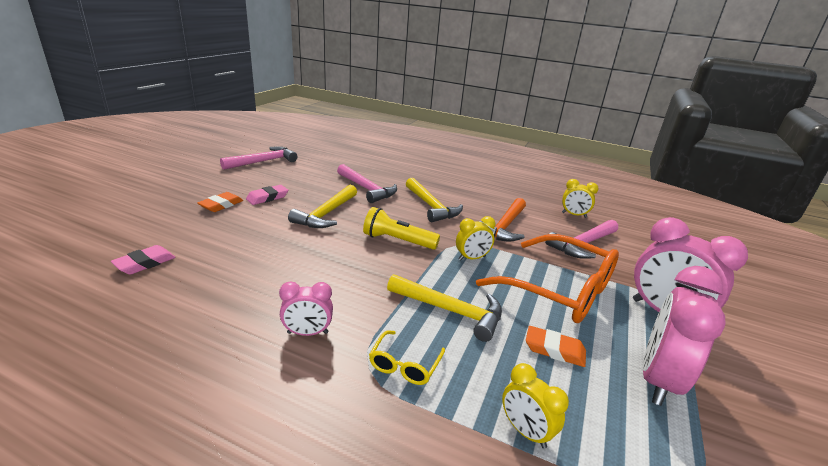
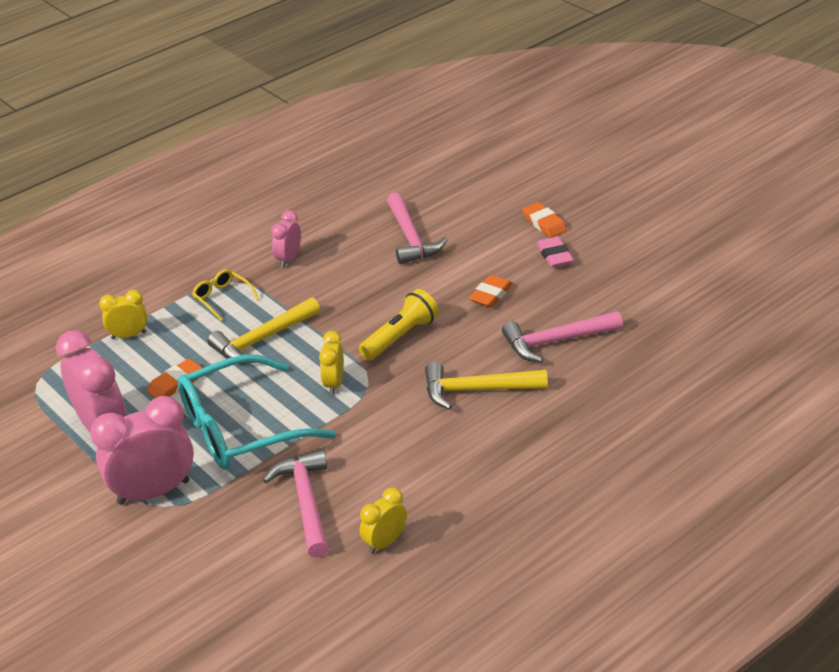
camera: 120 degrees right, 10 degrees up
(145, 263) = (436, 185): pink eraser -> none
(263, 161) = (687, 259): pink hammer -> pink hammer (410, 238)
(326, 214) = (491, 294): yellow hammer -> orange eraser
(504, 227) = (388, 442): orange hammer -> none
(560, 290) = (240, 428): orange glasses -> turquoise glasses

